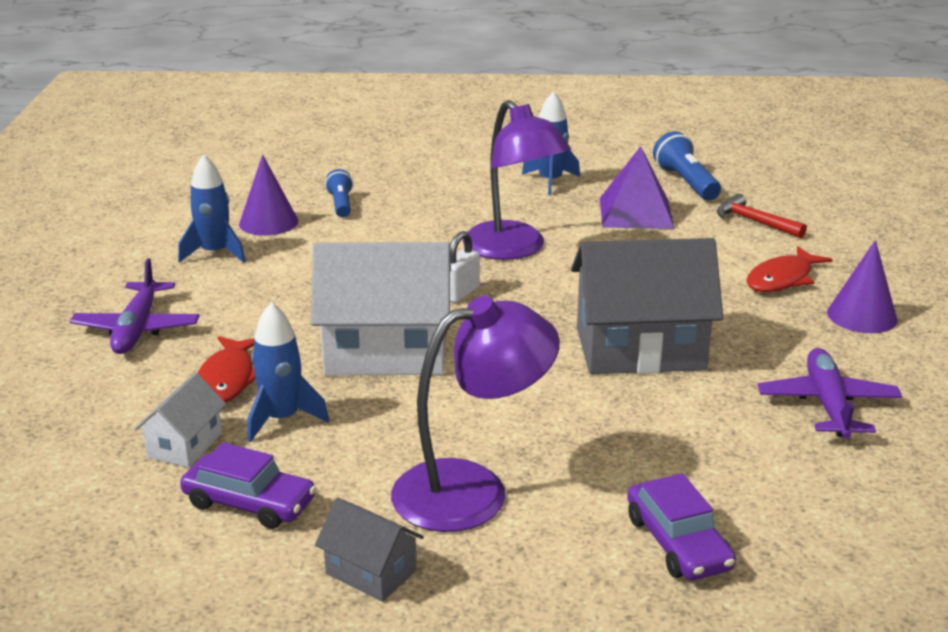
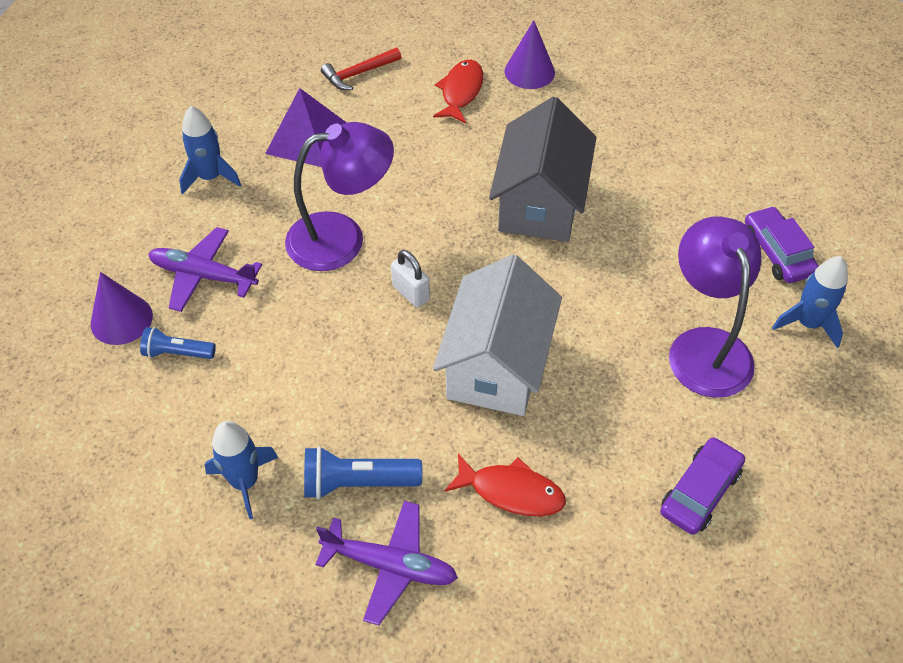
camera: 75 degrees left, 25 degrees up
(185, 445) = (610, 533): white house -> none
(268, 222) = (190, 424): purple cone -> purple cone (121, 319)
(282, 419) = (585, 456): blue rocket -> blue rocket (808, 323)
(371, 572) = (791, 424): grey house -> none
(678, 543) = (777, 252): purple car -> purple car turned 105 degrees counterclockwise
(686, 183) = (263, 89): blue flashlight -> blue flashlight (357, 482)
(782, 279) = (461, 92): red fish -> red fish turned 135 degrees counterclockwise
(827, 404) = (638, 130): purple plane -> purple plane (204, 276)

